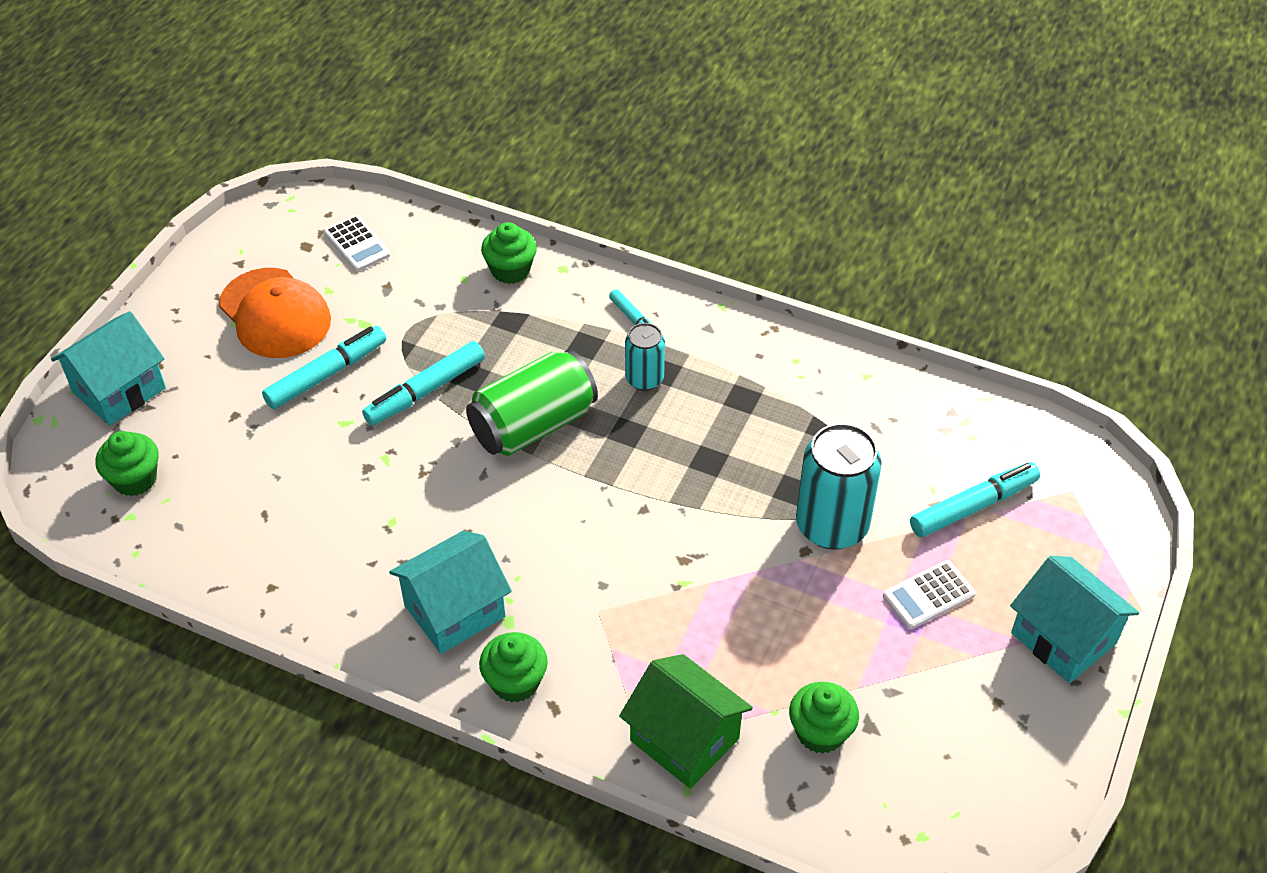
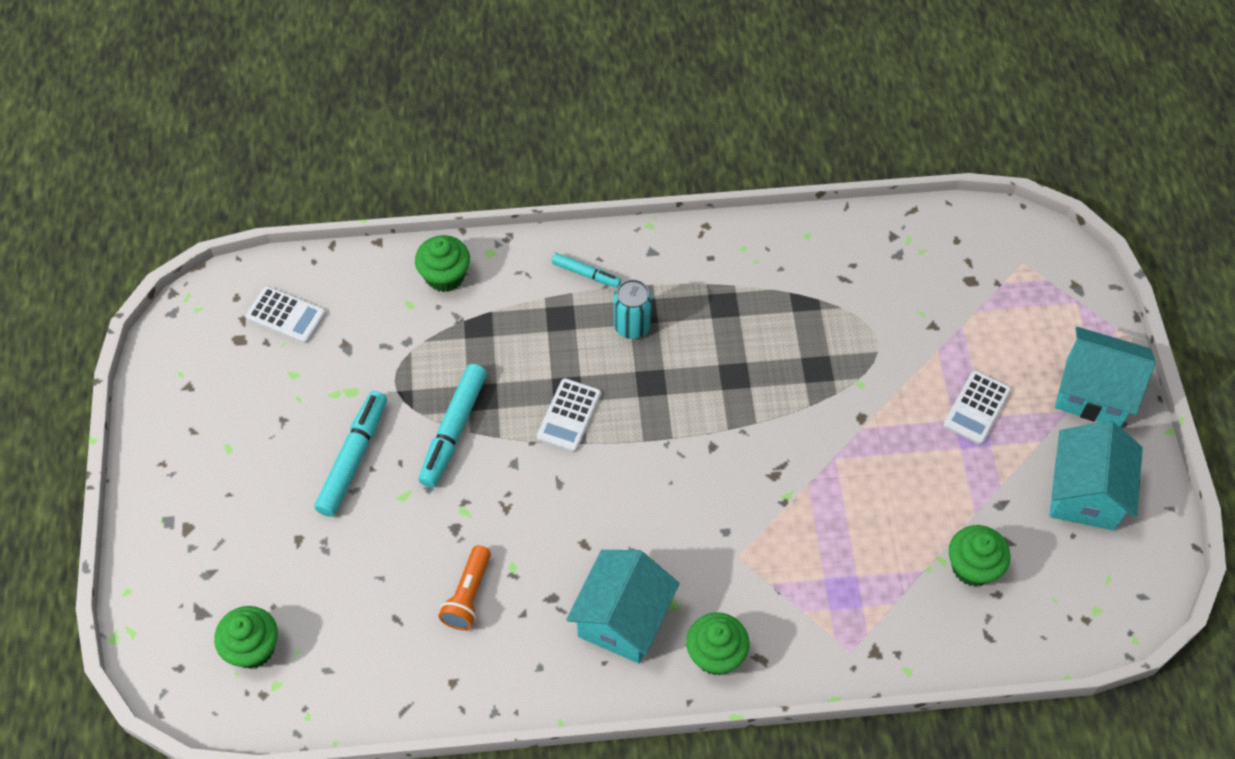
camera: 30 degrees left, 10 degrees up
(119, 390) = (170, 570): turquoise house -> turquoise house (1084, 493)
(275, 314) = (261, 422): orange cap -> none
(337, 525) = (468, 595): none -> orange flashlight
(533, 425) = (569, 415): green can -> white calculator
(684, 739) = (878, 629): green house -> none
(832, 525) = (867, 385): turquoise can -> none
(973, 507) = (961, 313): turquoise marker -> none

